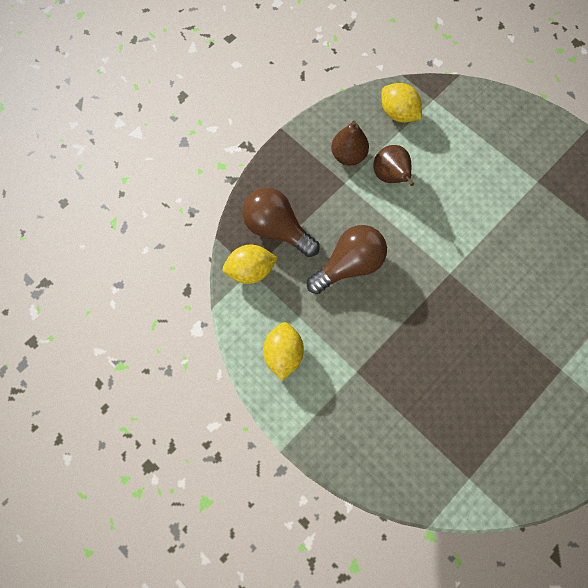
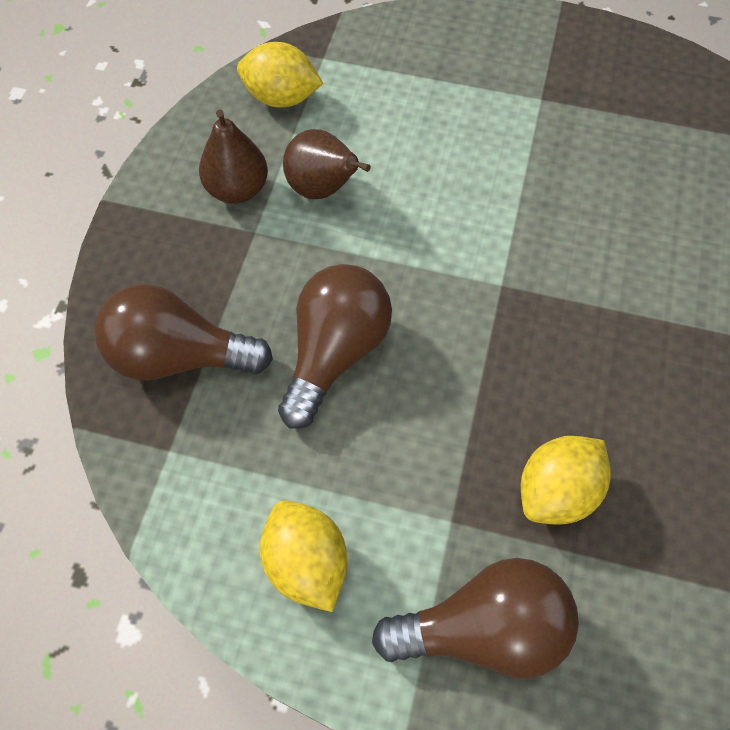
camera: 30 degrees left, 10 degrees down
(251, 270) = (168, 449): yellow lemon -> yellow lemon (556, 491)
(343, 424) = (483, 629): none -> brown light bulb

